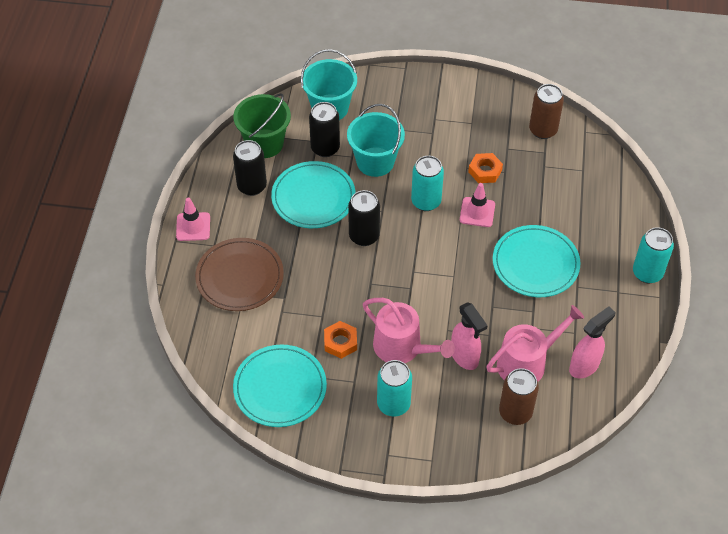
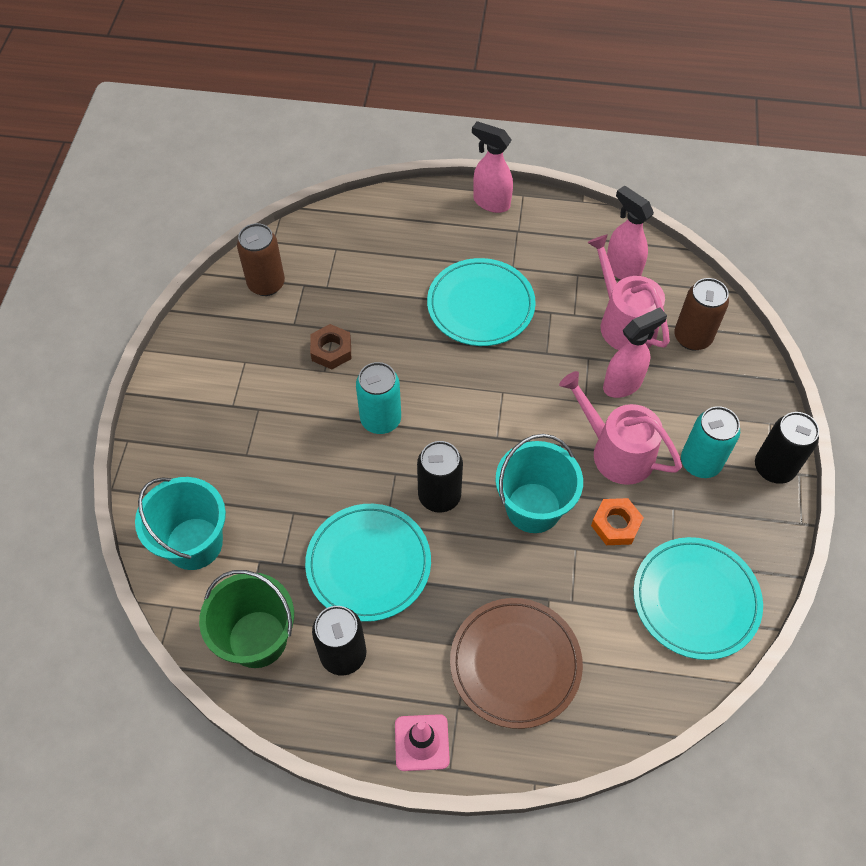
camera: 90 degrees left, 5 degrees up
(325, 148) = (274, 549): black can -> black can (774, 468)
(375, 162) = (306, 481): turquoise bucket -> turquoise bucket (533, 507)
(402, 347) = (616, 452): pink watering can -> pink watering can turned 90 degrees counterclockwise
(477, 212) = (400, 362): pink traffic cone -> none
(485, 171) = (331, 350): orange nut -> brown nut
(647, 273) = (490, 202): turquoise can -> pink spray bottle

